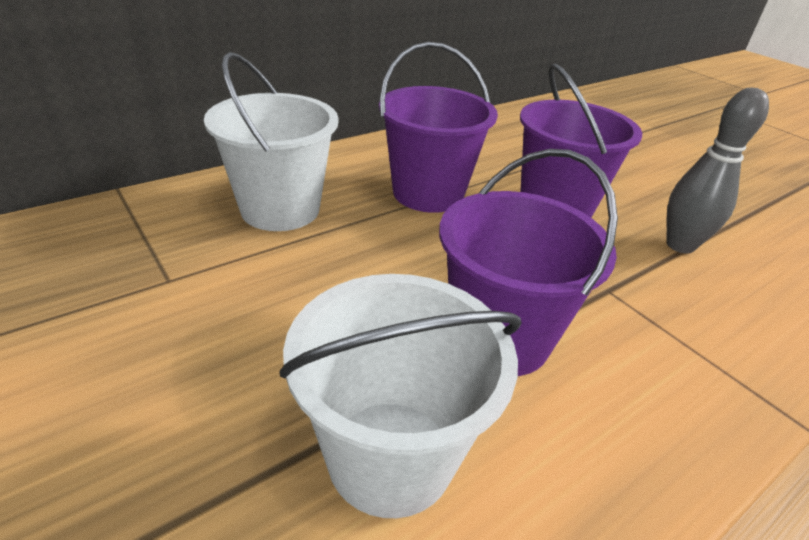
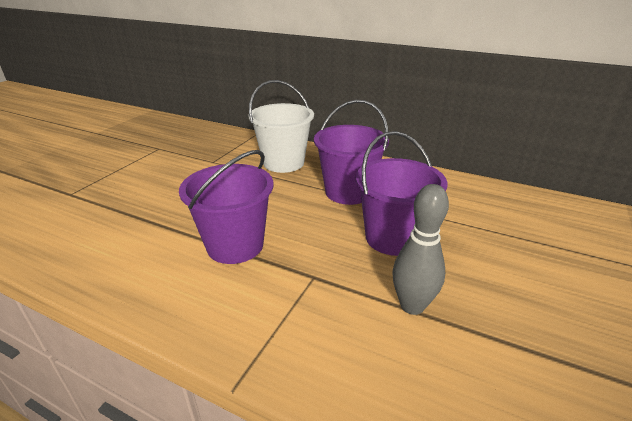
camera: 65 degrees right, 5 degrees down
(390, 456) = (145, 236): white bucket -> none

